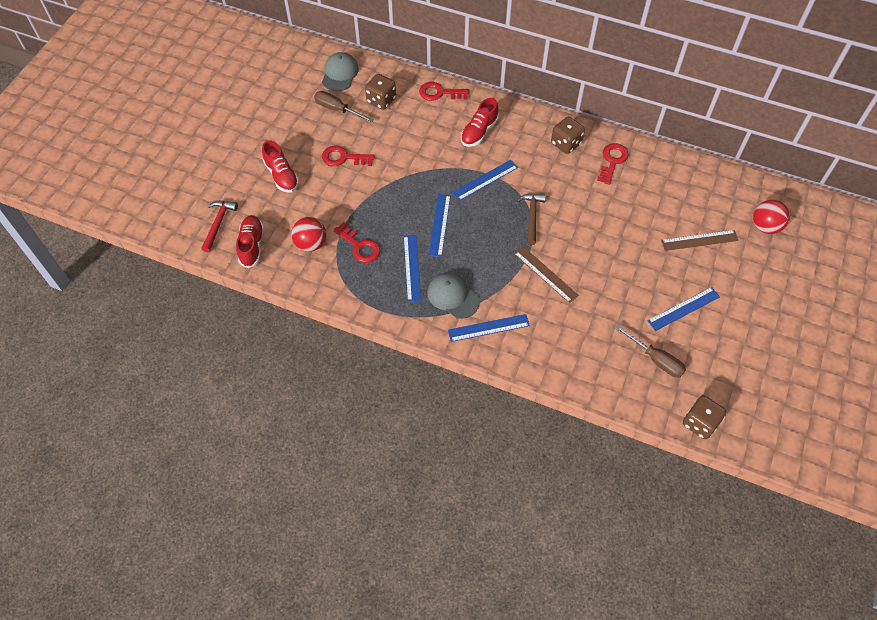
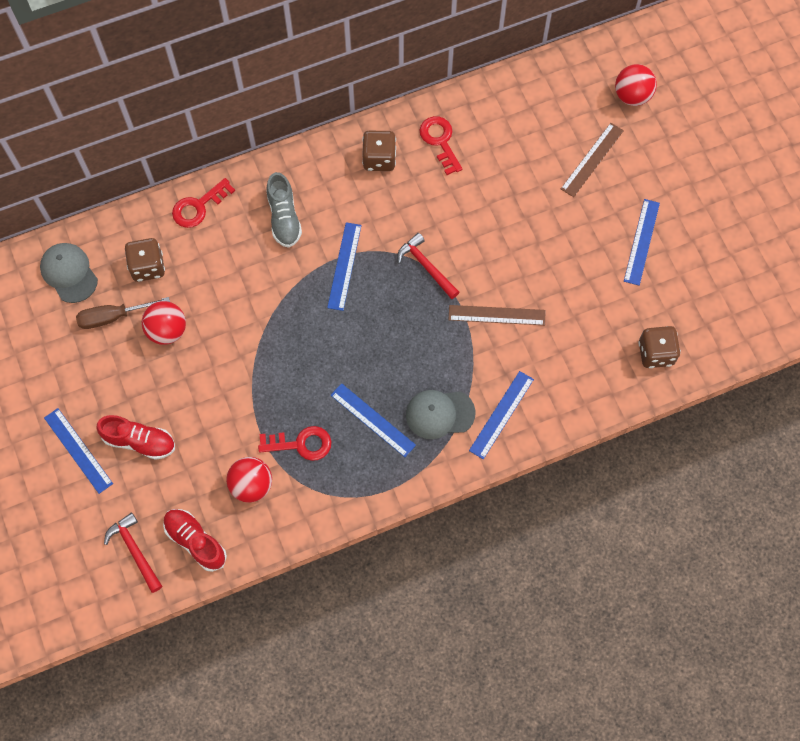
camera: 45 degrees left, 10 degrees up
(343, 158) = (181, 365): red key -> none
(356, 136) = (167, 330): none -> red ball
(439, 225) = (351, 352): blue ruler -> blue ruler (78, 450)
(479, 132) = (284, 218): red shoe -> grey shoe
(531, 216) = (426, 266): brown hammer -> red hammer
(656, 359) = (664, 312): brown screwdriver -> none
(699, 423) = (750, 339): brown dice -> brown dice (655, 353)

